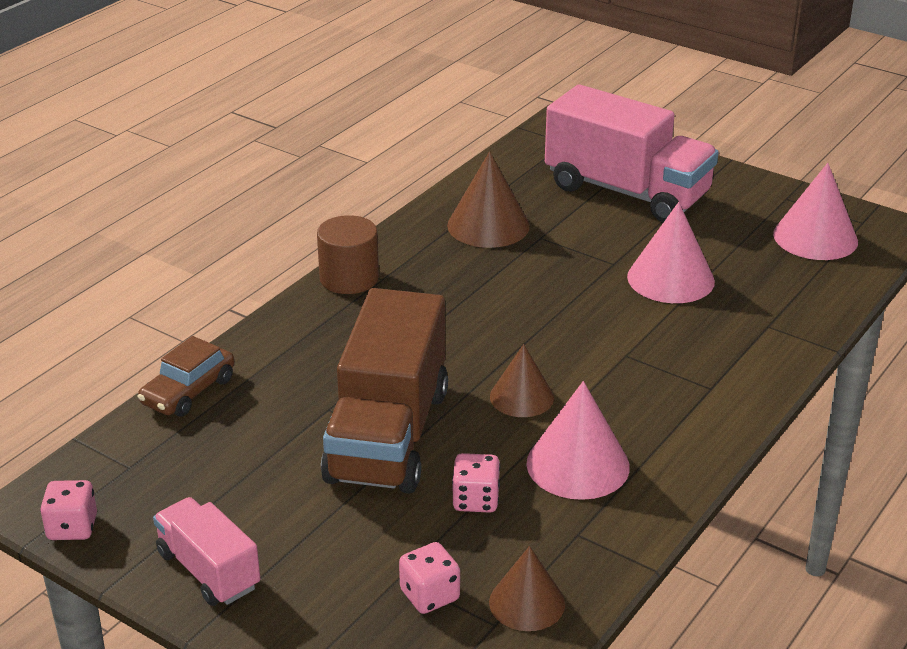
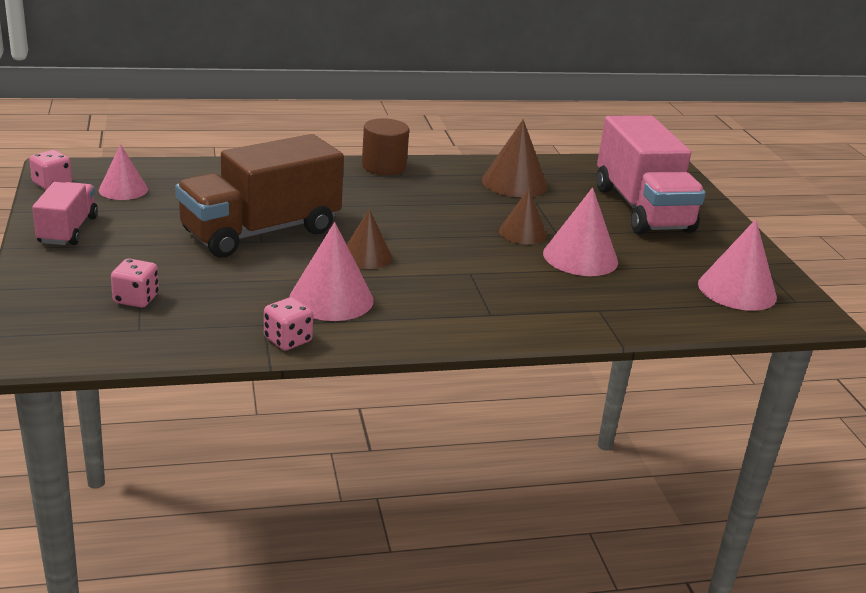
camera: 40 degrees right, 5 degrees down
(161, 480) = (123, 189): none -> pink cone
(188, 391) = (207, 167): brown car -> none
(476, 500) = (244, 280): pink dice -> pink dice (288, 340)
(527, 602) = (173, 332): brown cone -> brown cone (522, 233)

